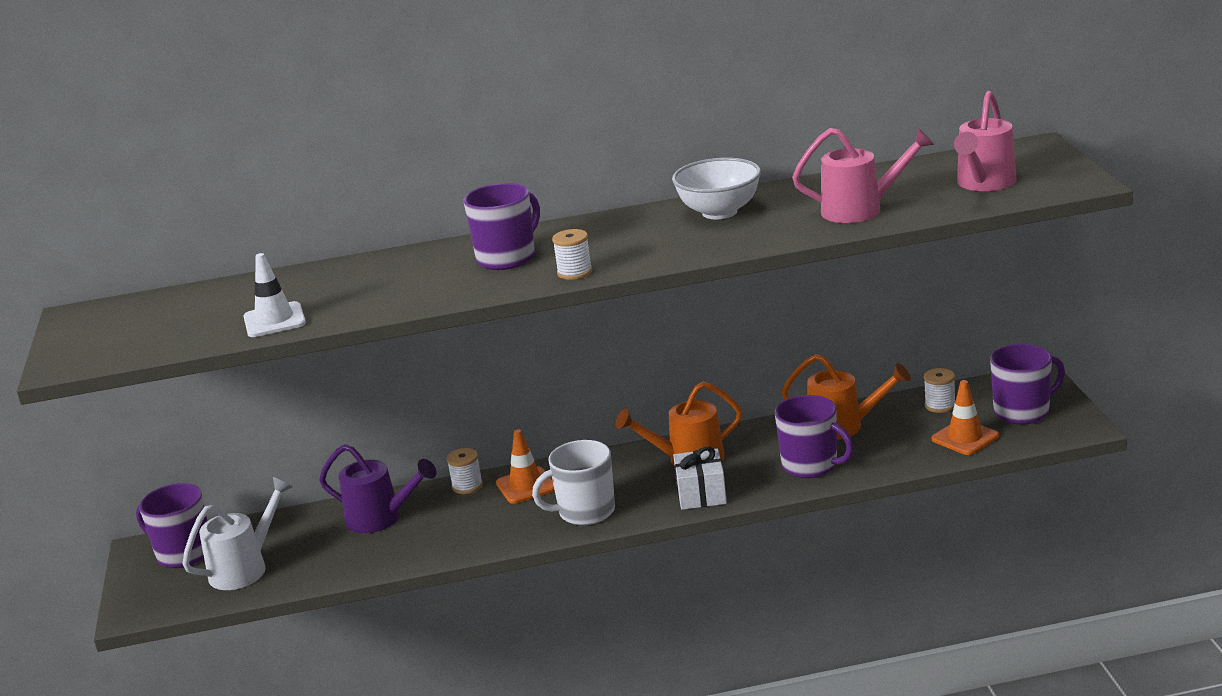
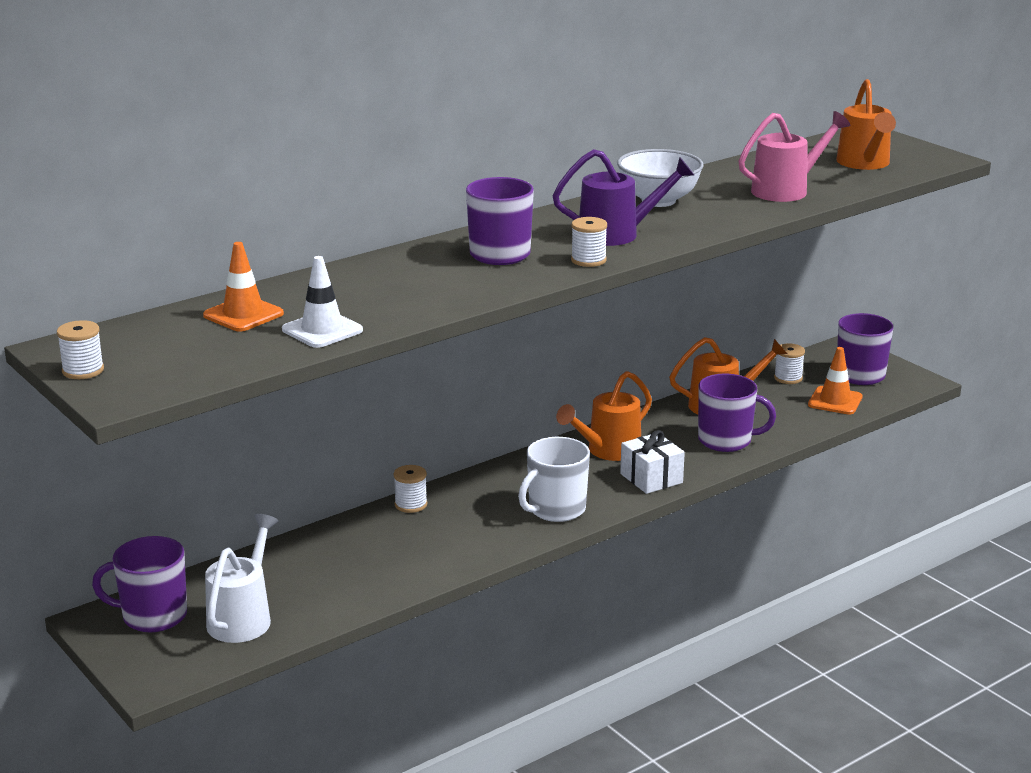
camera: 30 degrees left, 0 degrees up
(66, 337) = (83, 371): none -> white spool
(381, 519) = (349, 548): purple watering can -> purple watering can (617, 234)
(526, 486) = (472, 496): orange traffic cone -> orange traffic cone (243, 315)
(983, 184) = (864, 164): pink watering can -> orange watering can

